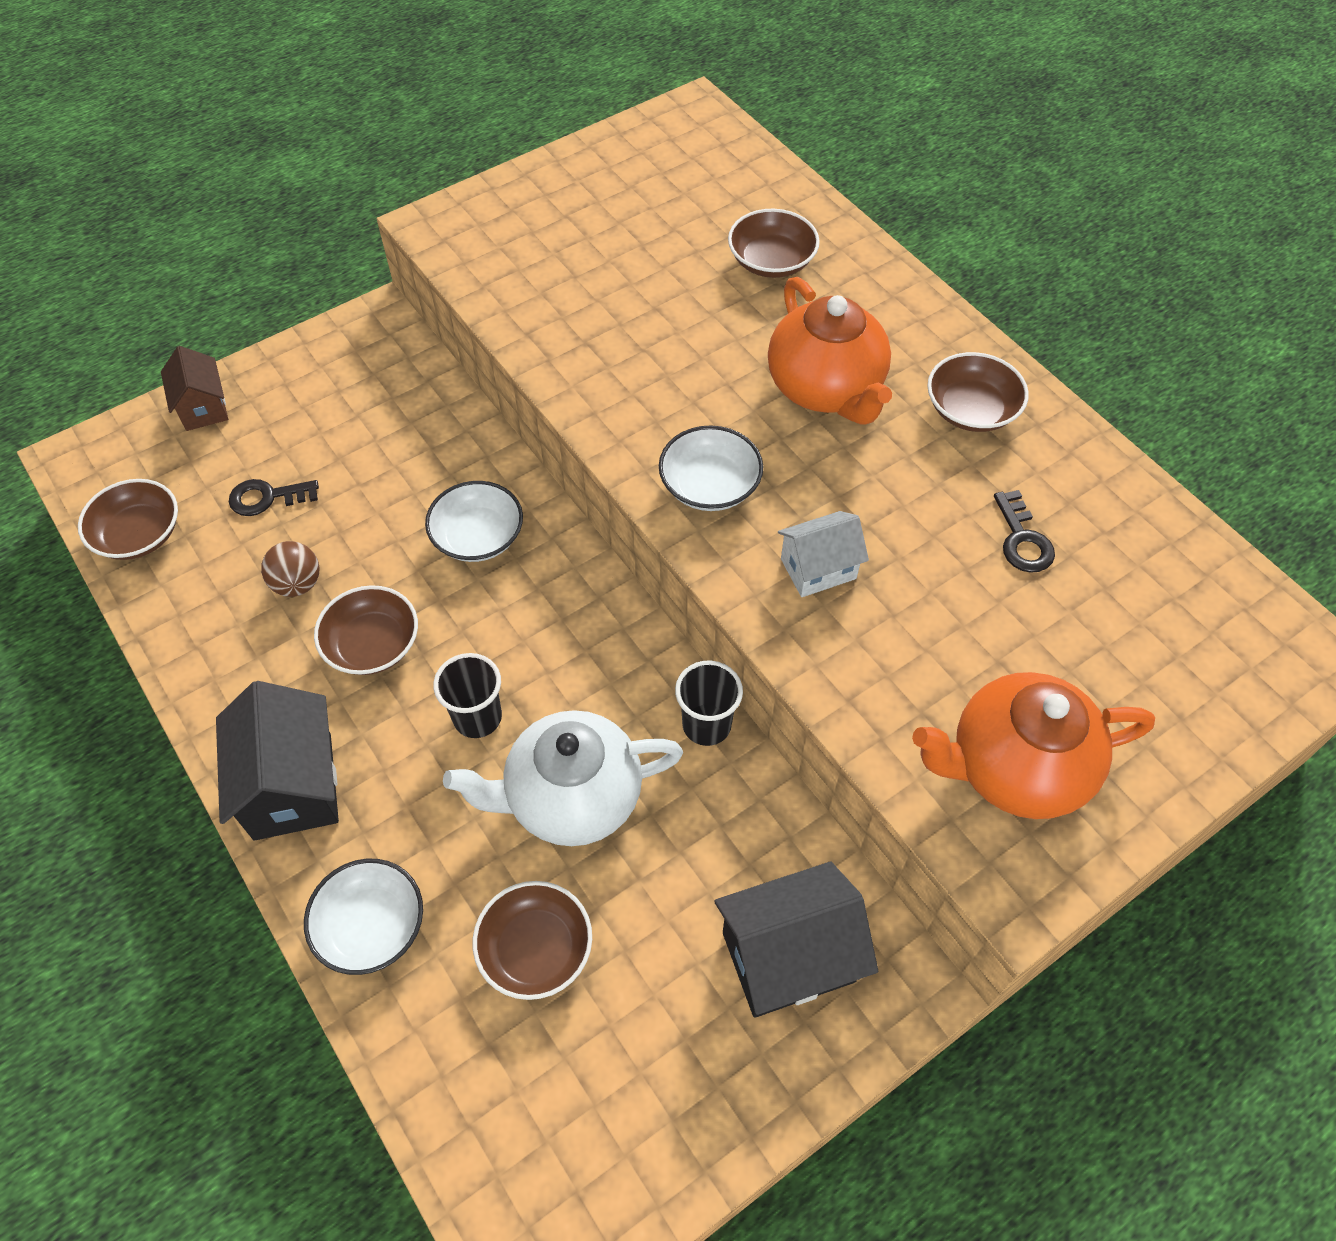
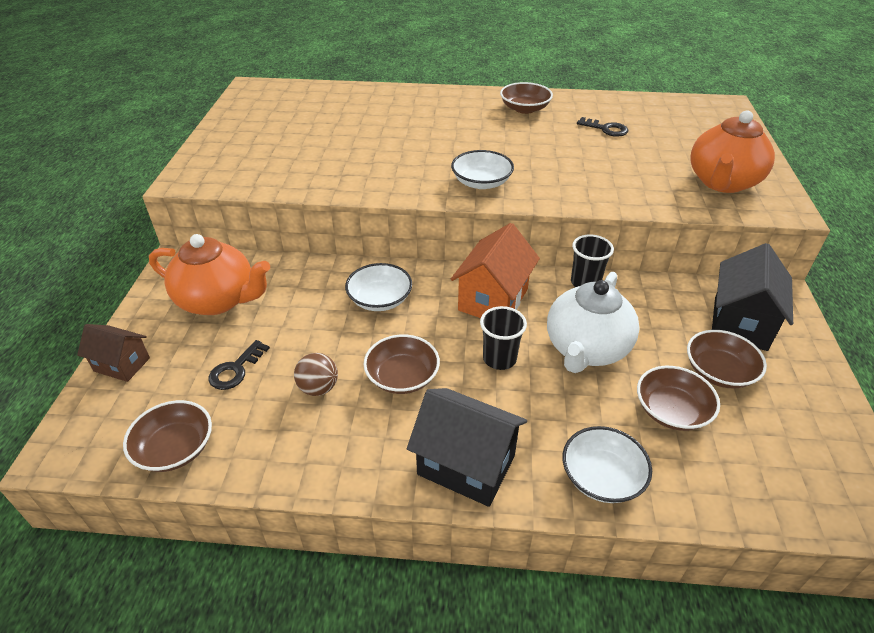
camera: 50 degrees left, 15 degrees down
(578, 646) = (493, 300): none -> orange house
(771, 261) = (374, 110): brown bowl -> brown bowl (719, 371)
(818, 569) = (565, 178): white house -> none
(825, 389) = (466, 132): orange teapot -> orange teapot (218, 300)

